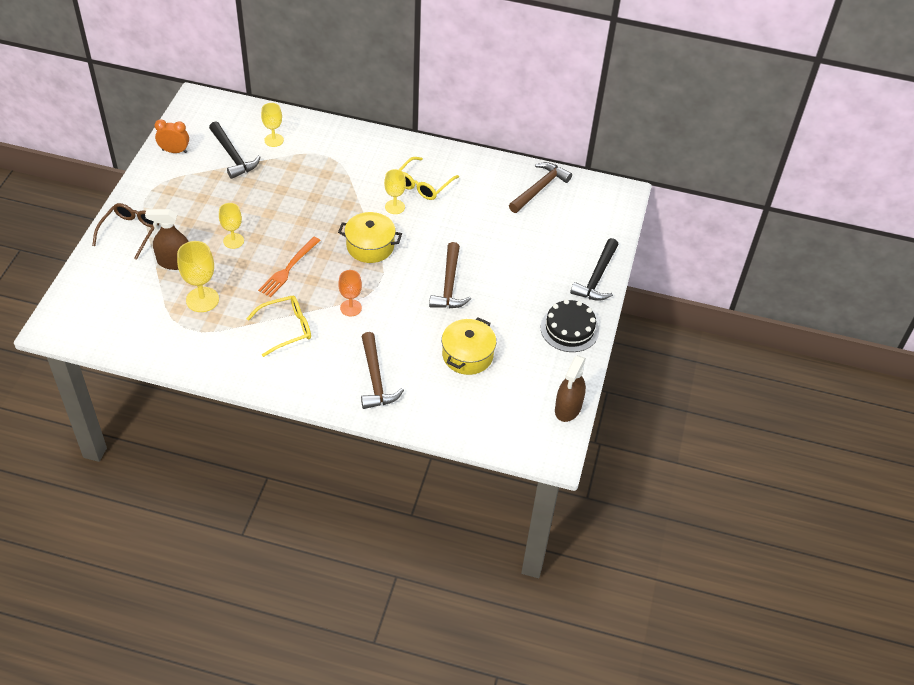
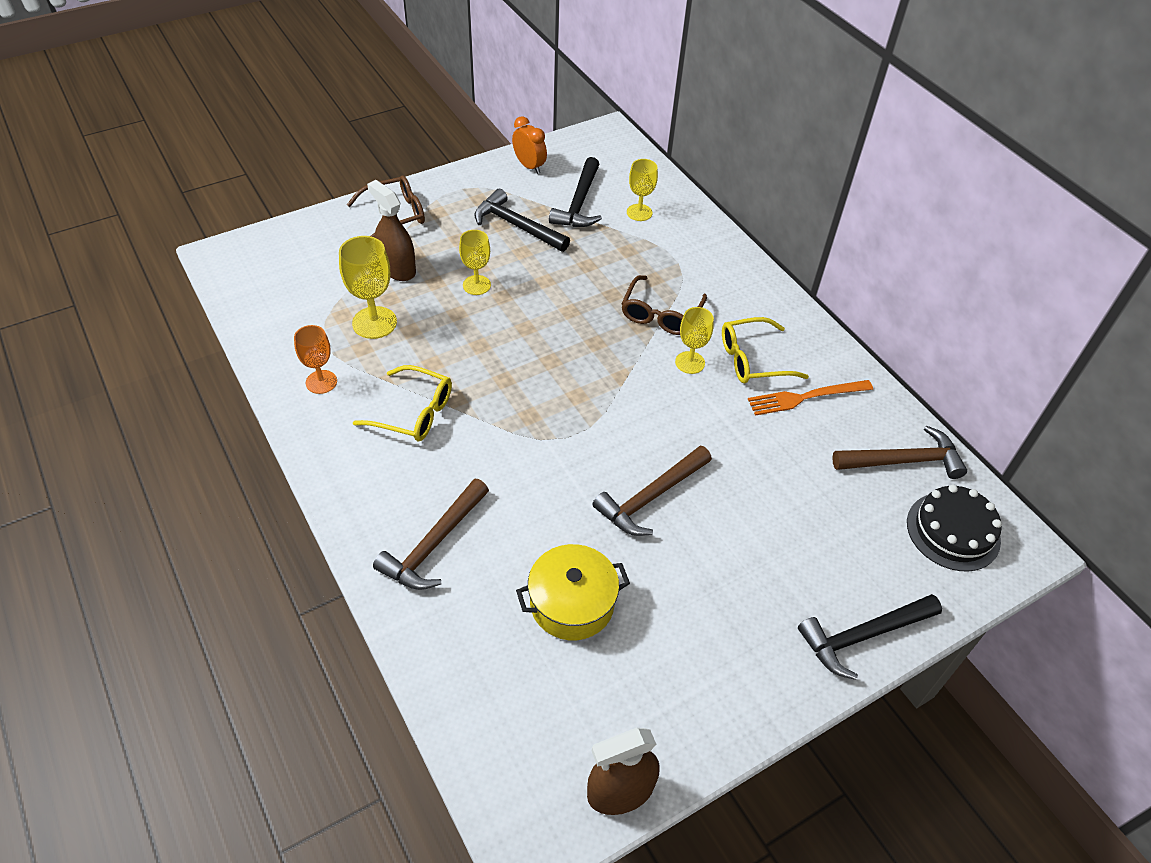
camera: 45 degrees right, 0 degrees up
(213, 192) = (516, 226): none -> black hammer
(288, 268) = (495, 350): orange fork -> orange fork (805, 397)
(351, 308) = (506, 440): orange goblet -> orange goblet (321, 382)
(352, 191) = (660, 314): none -> brown glasses
(370, 246) = (610, 387): yellow pot -> none
(569, 329) = (745, 677): black cake -> black cake (953, 531)

